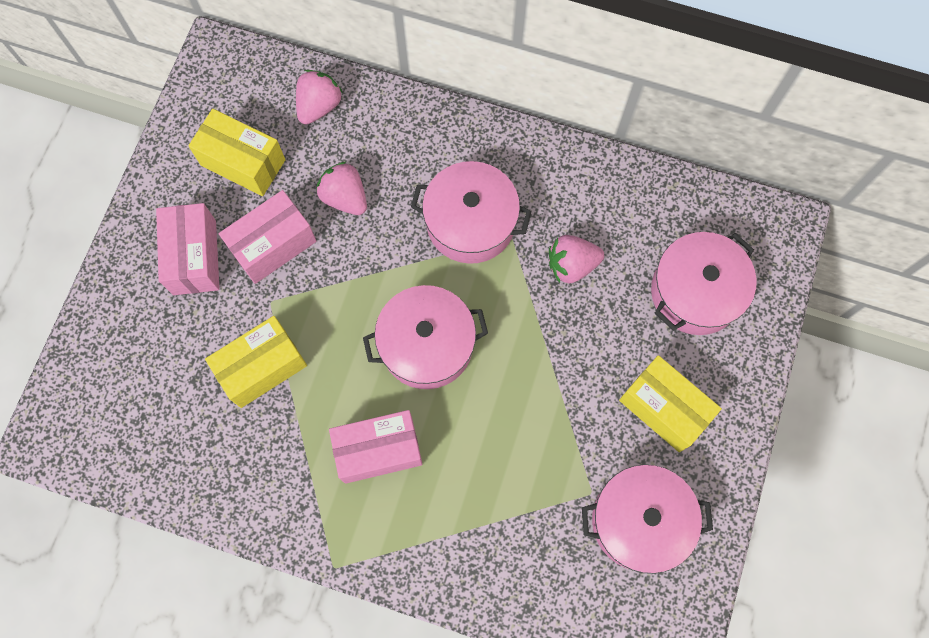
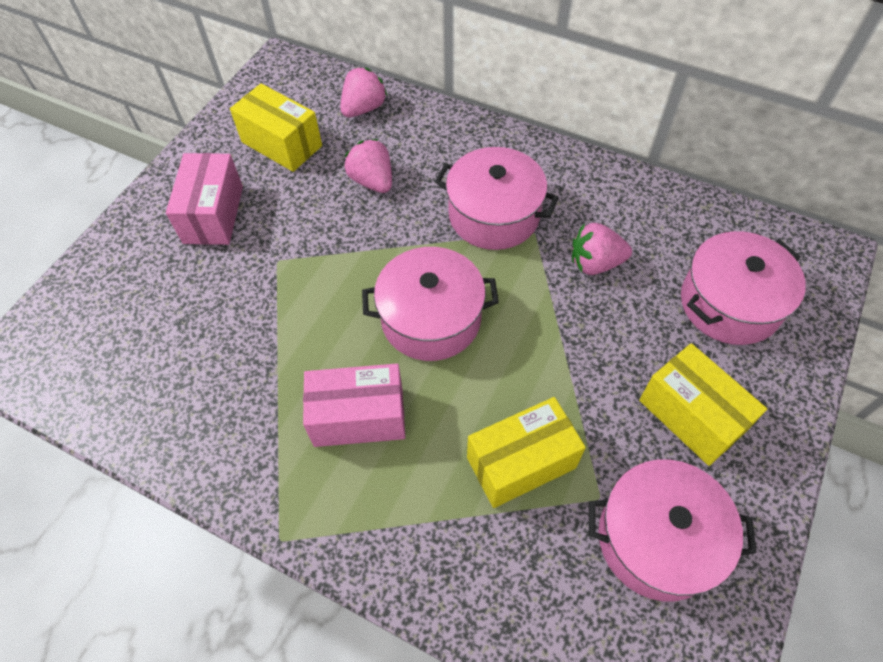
camera: 10 degrees right, 15 degrees down
(262, 367) = (253, 319): yellow box -> yellow box (521, 463)
(273, 245) = (292, 213): pink box -> none

